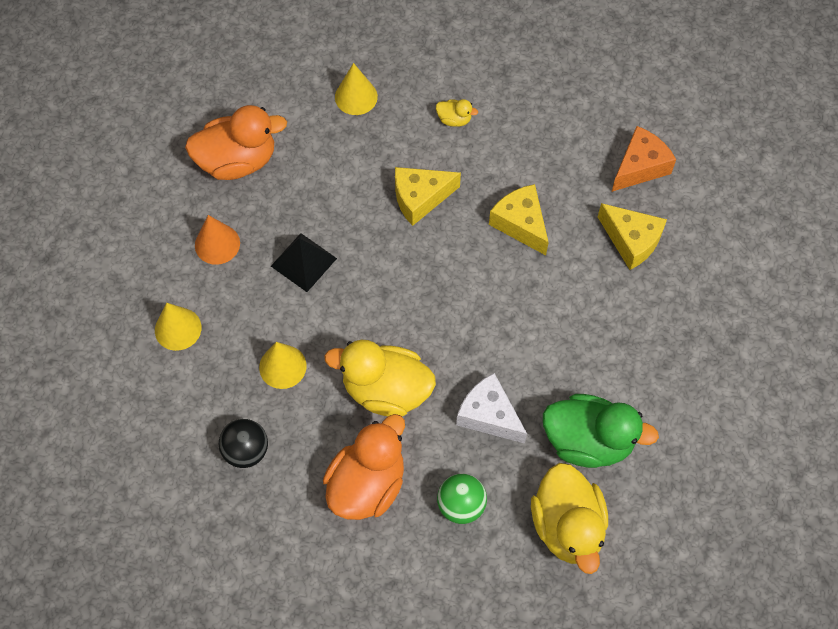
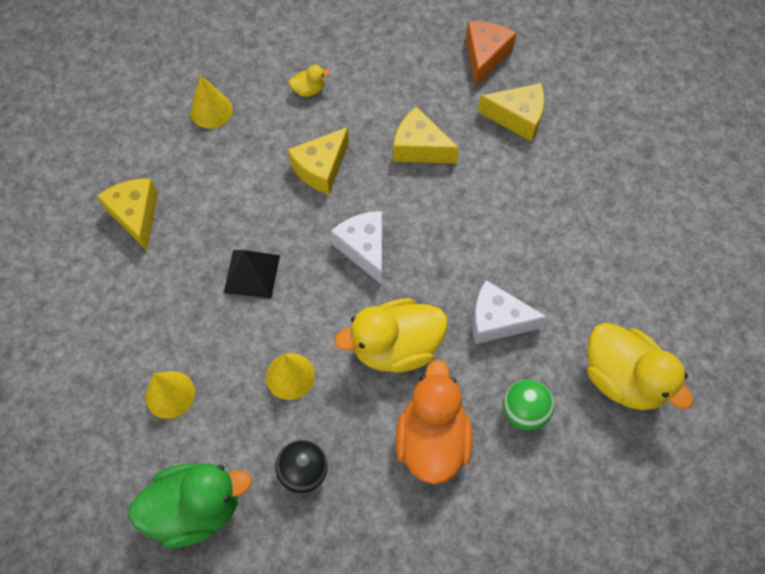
camera: 30 degrees left, 0 degrees up
(217, 244) = (161, 298): orange cone -> none
(237, 161) = (136, 215): orange duck -> yellow cheese
(412, 290) = (364, 249): none -> white cheese
(588, 441) = (591, 297): green duck -> green duck (196, 508)

